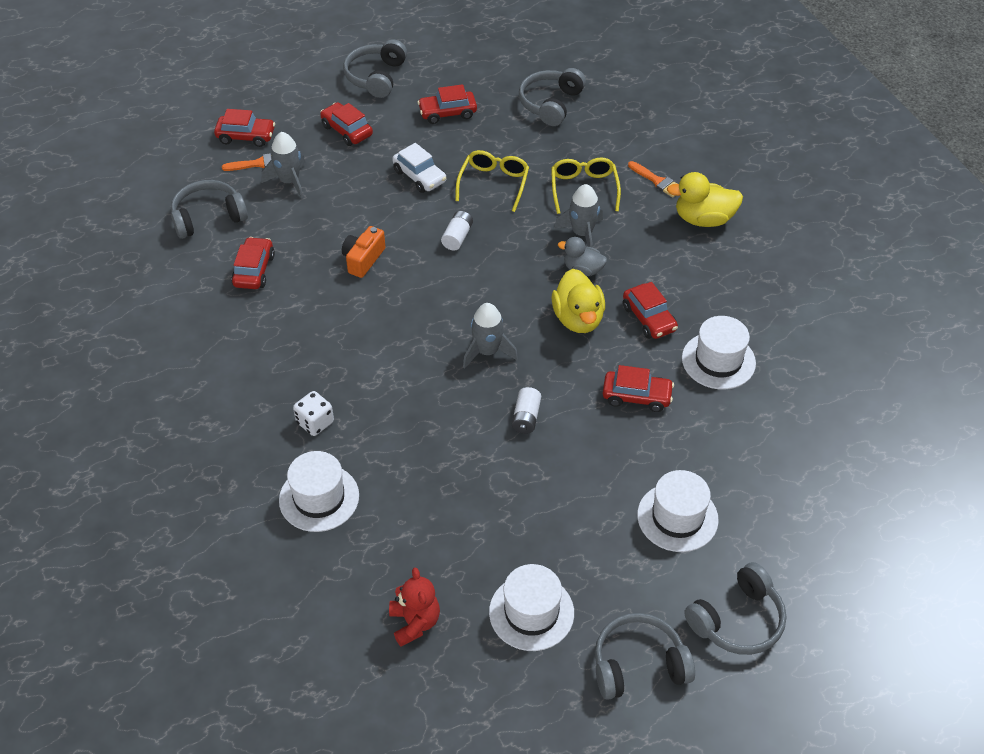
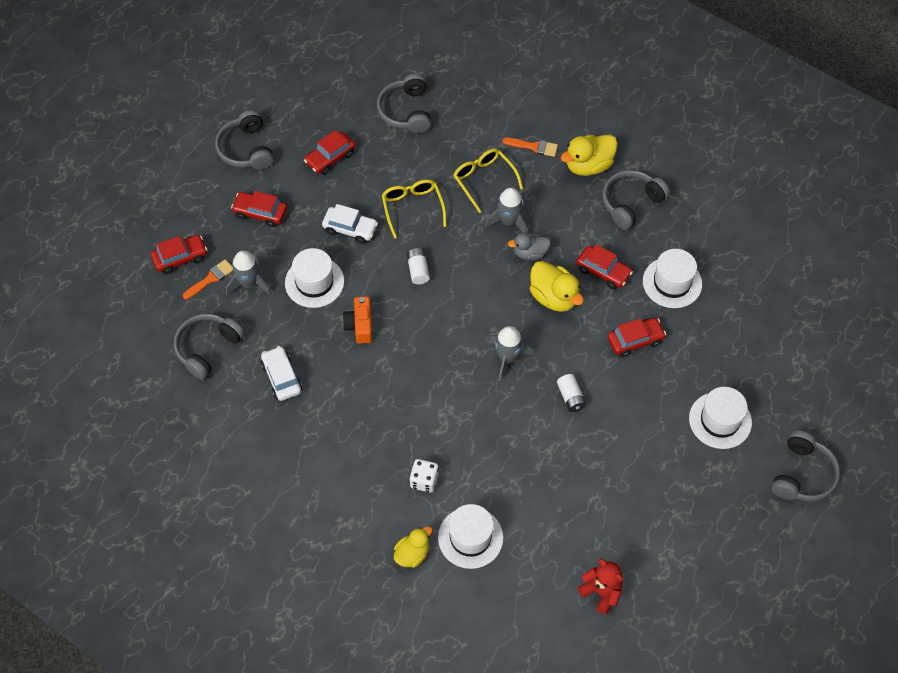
camera: 30 degrees left, 10 degrees up
(249, 483) = (412, 554): none -> yellow duck
(254, 270) = (281, 377): red car -> white car
(531, 612) = (671, 542): white hat -> white hat (314, 282)
(638, 665) = (761, 540): grey headphones -> grey headphones (631, 203)

